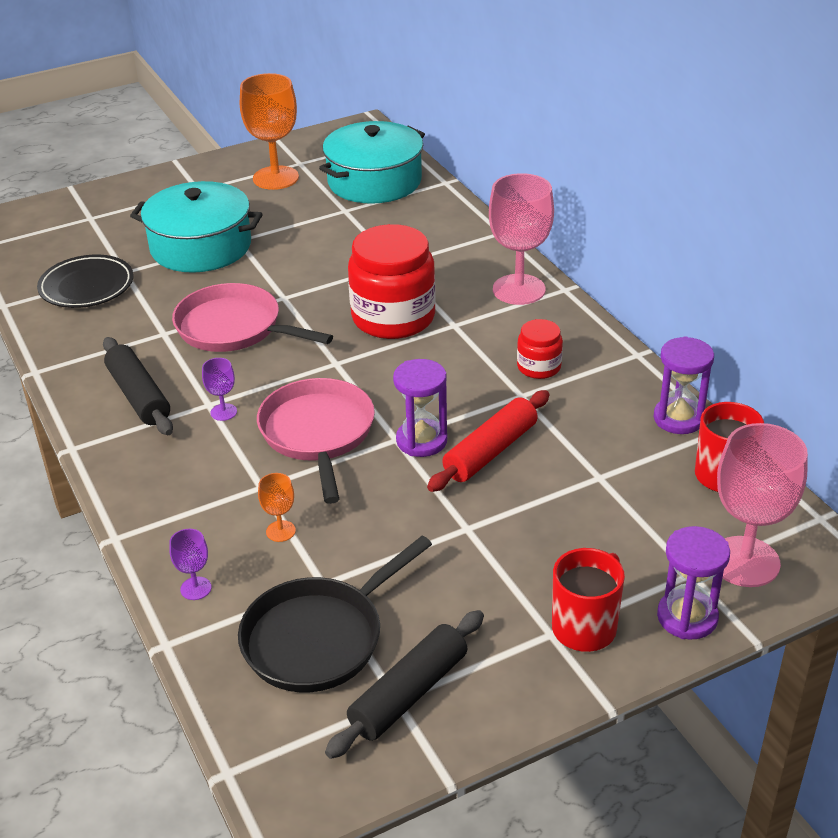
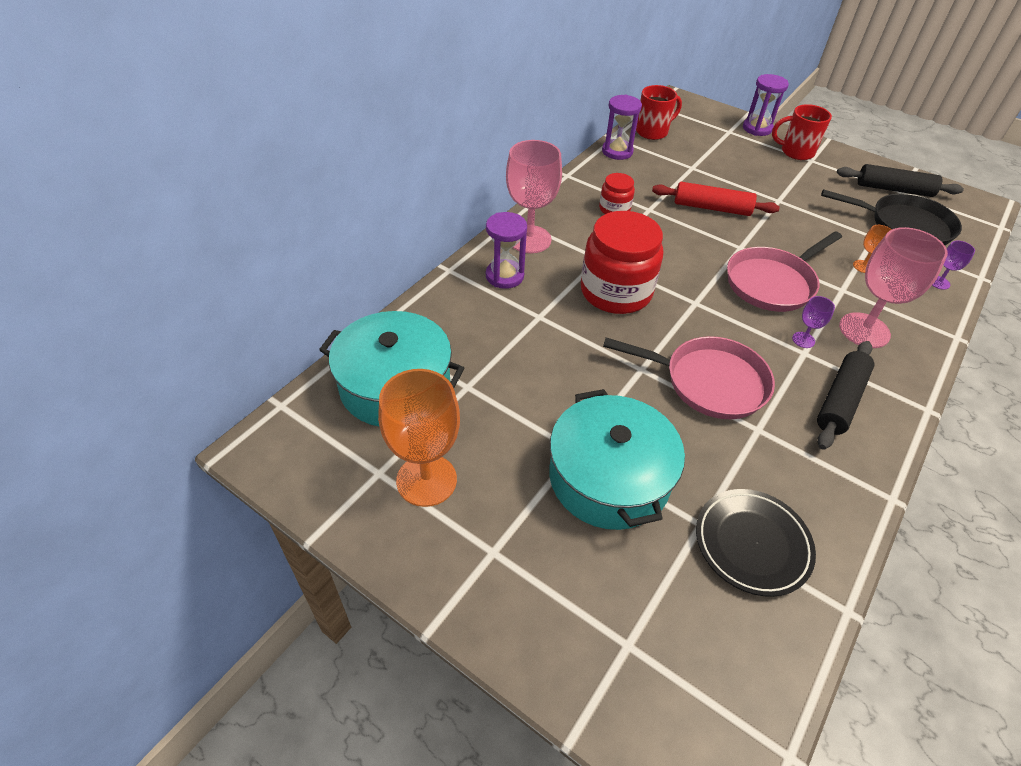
camera: 120 degrees left, 10 degrees up
(234, 328) = (709, 382): pink pan -> pink pan turned 75 degrees counterclockwise
(421, 441) = (731, 236): purple hourglass -> purple hourglass (504, 276)
(744, 562) = (705, 119): pink goblet -> pink goblet (864, 330)

